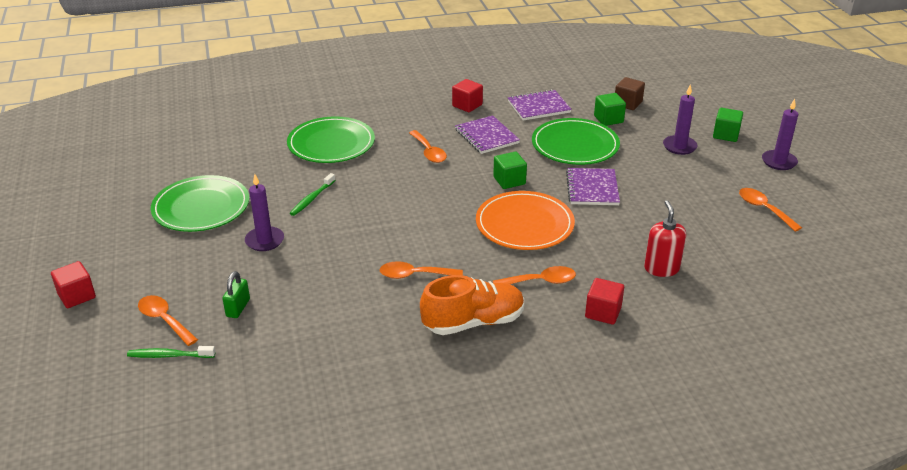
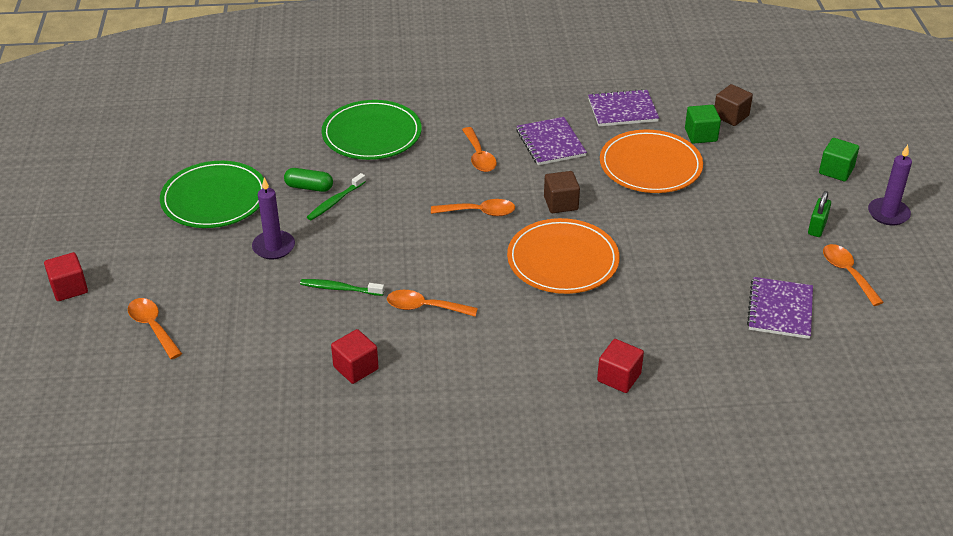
camera: 10 degrees right, 5 degrees up
(169, 355) = (150, 367): green toothbrush -> green toothbrush (340, 289)
(238, 308) = (230, 322): green padlock -> green padlock (817, 227)
(285, 190) = (309, 187): none -> green capsule
(467, 105) = (539, 99): red cube -> red cube (356, 368)
(473, 322) = (474, 371): orange shoe -> none
(509, 181) = (561, 203): green cube -> brown cube
(540, 281) = (560, 332): orange spoon -> orange spoon (479, 212)
(575, 145) = (650, 165): green plate -> orange plate
(592, 188) = (653, 224): purple notebook -> purple notebook (780, 310)
(661, 268) = (702, 333): red soap dispenser -> none
(679, 146) = (774, 180): purple candle -> none

